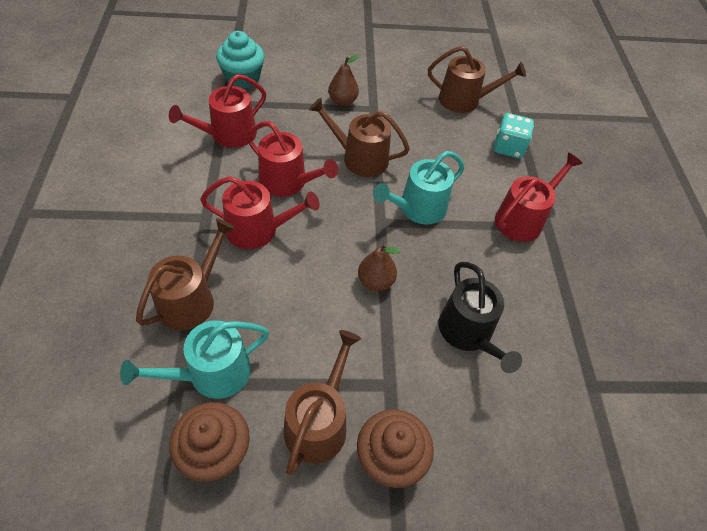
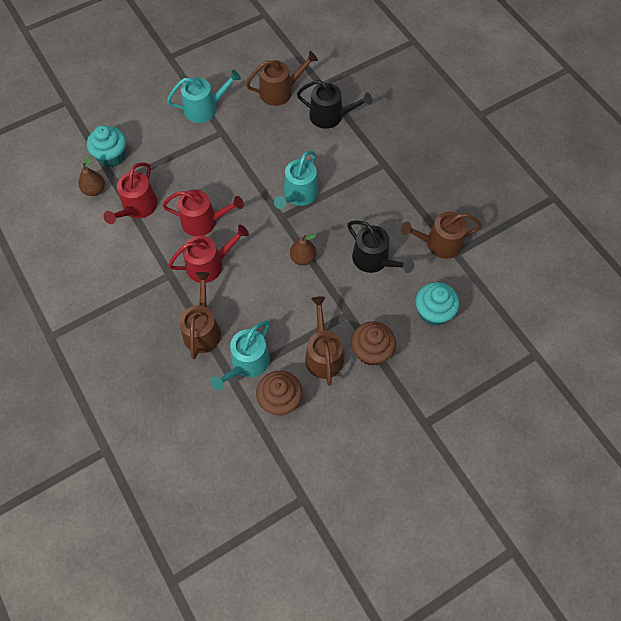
camera: 25 degrees left, 10 degrees up
(342, 101) = (197, 137): brown pear -> brown pear (94, 190)
(360, 158) = (238, 177): brown watering can -> brown watering can (439, 243)
(371, 80) = (204, 108): none -> turquoise watering can
(508, 147) = (330, 116): turquoise dice -> black watering can
(516, 454) = (433, 312): none -> turquoise cupcake
(523, 219) = (366, 167): red watering can -> none

